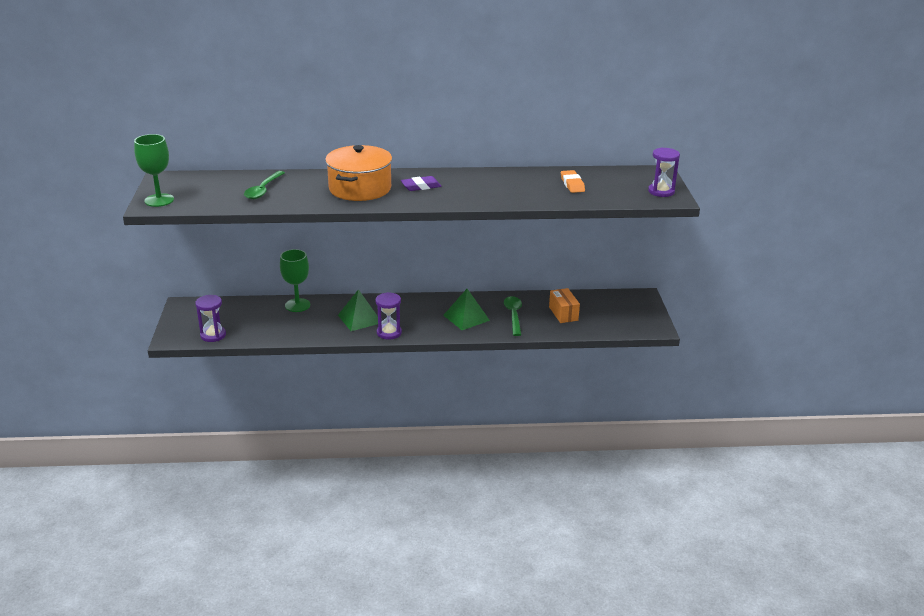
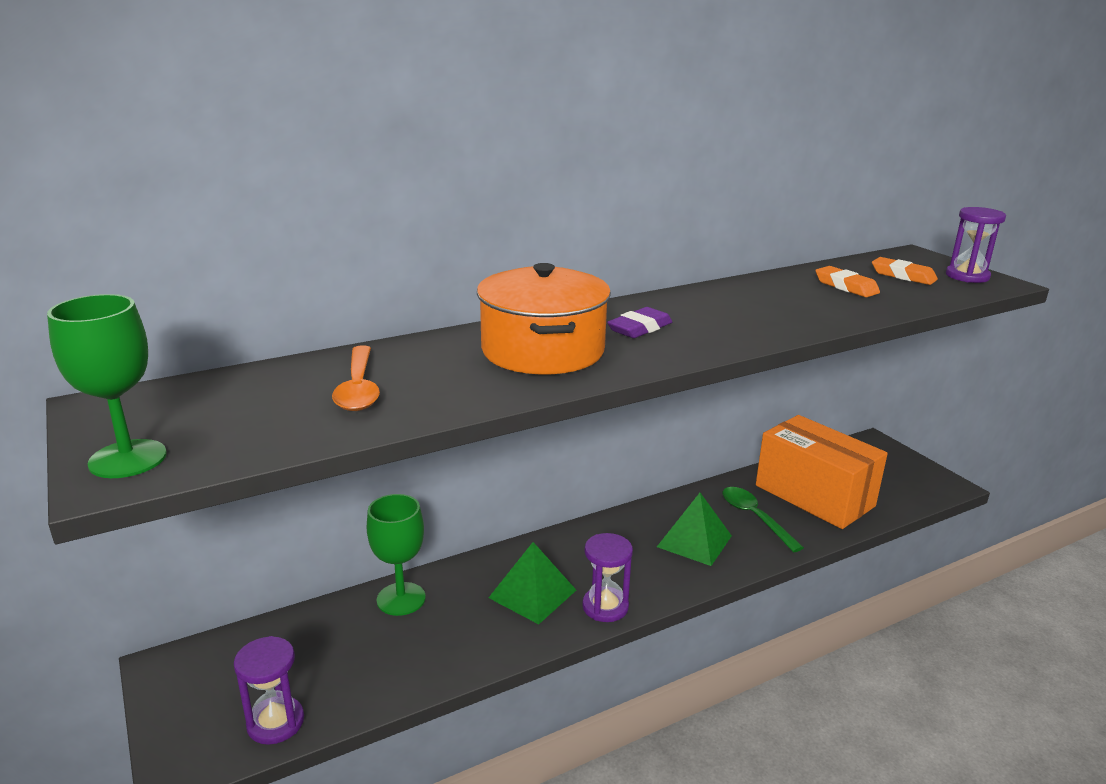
camera: 25 degrees left, 5 degrees down
(263, 190) = (358, 388): green spoon -> orange spoon
(563, 313) = (814, 495): orange box -> orange box, size x2.00
(620, 184) = (903, 276): none -> orange eraser

